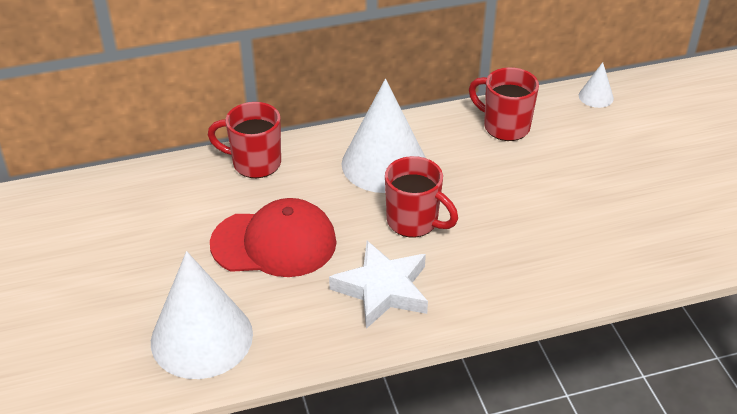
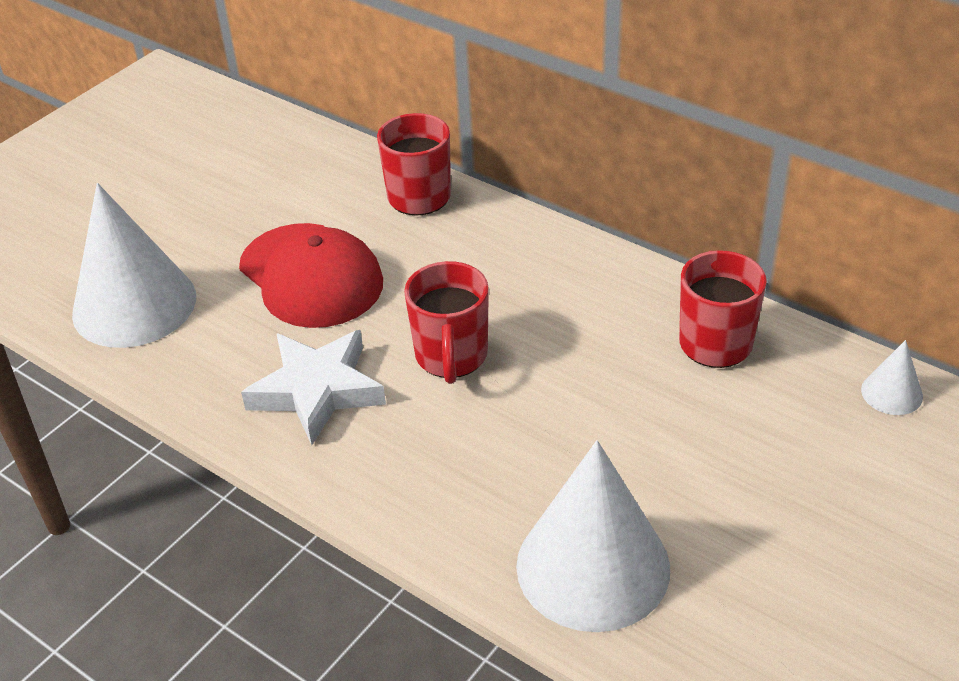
camera: 55 degrees right, 0 degrees up
(384, 163) = (524, 282): white cone -> white cone (593, 566)

